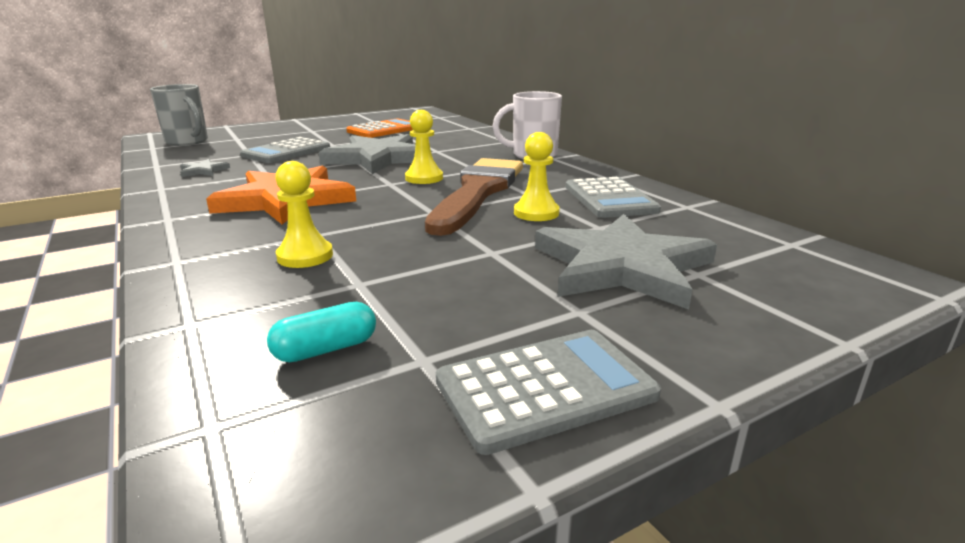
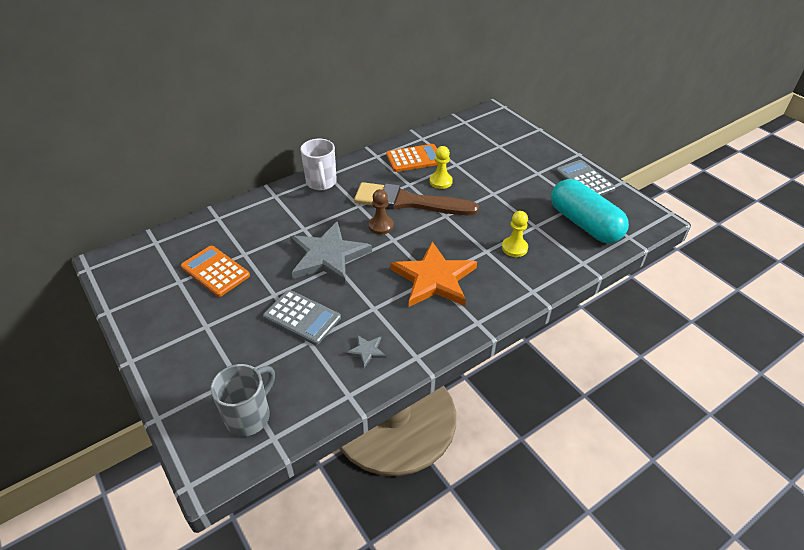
camera: 95 degrees left, 20 degrees up
(326, 349) = (584, 224): turquoise capsule -> turquoise capsule, size x2.47
(424, 178) = (381, 226): yellow pawn -> brown pawn
(609, 199) = (414, 159): grey calculator -> orange calculator
(622, 266) = (498, 161): grey star -> none

